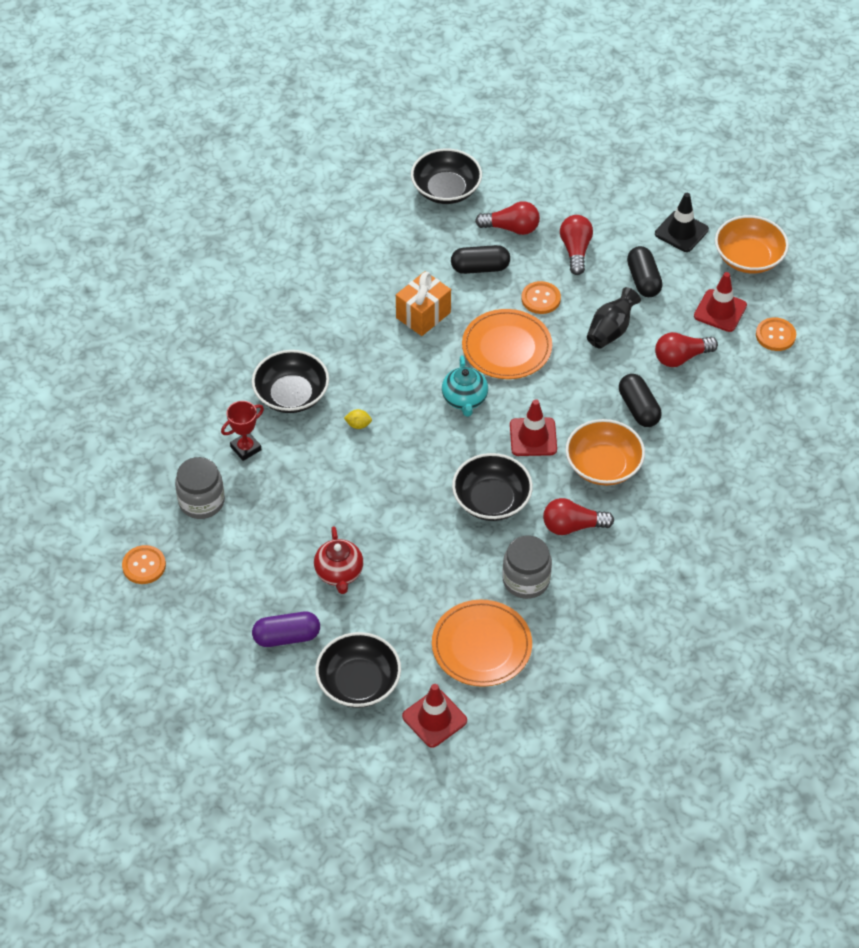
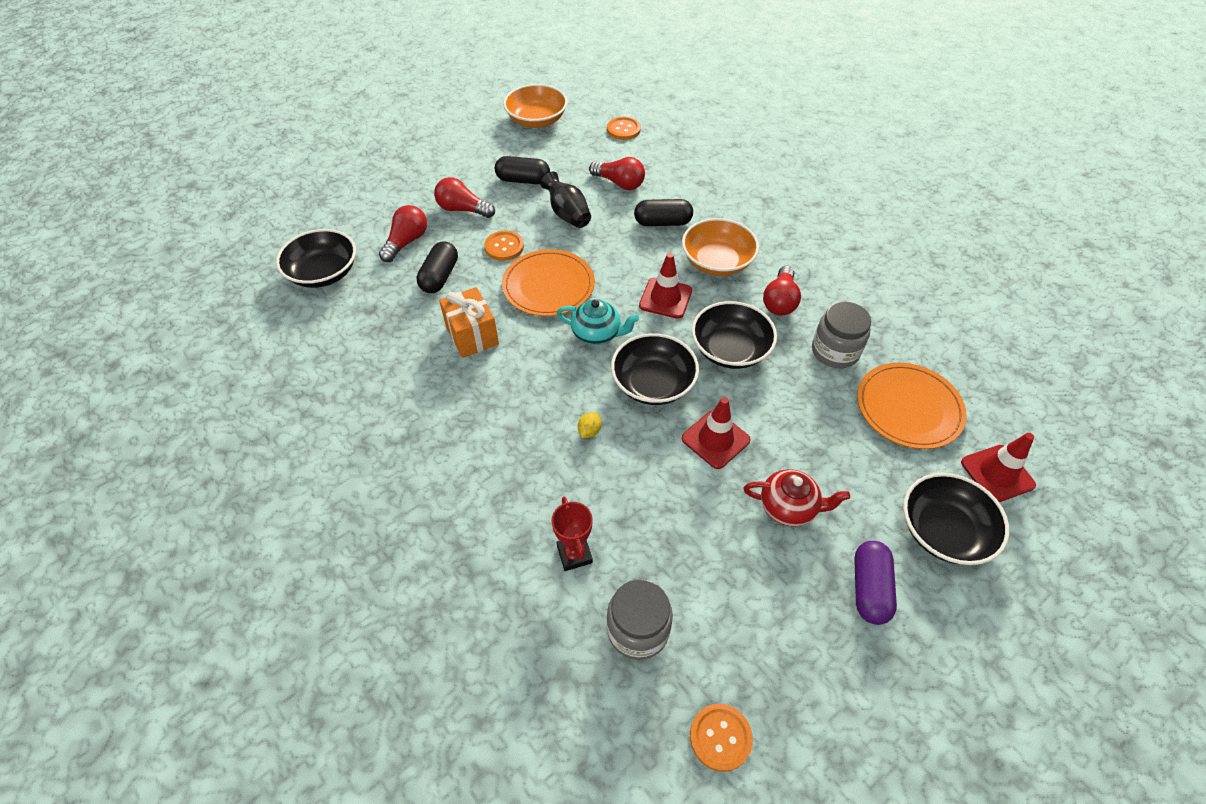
camera: 70 degrees left, 0 degrees up
(291, 395) = (517, 483): black bowl -> black bowl (653, 383)
(681, 232) = (485, 145): black traffic cone -> none
(681, 357) = (619, 183): red light bulb -> red light bulb turned 60 degrees counterclockwise
(720, 311) = (582, 149): red traffic cone -> red traffic cone (715, 439)

